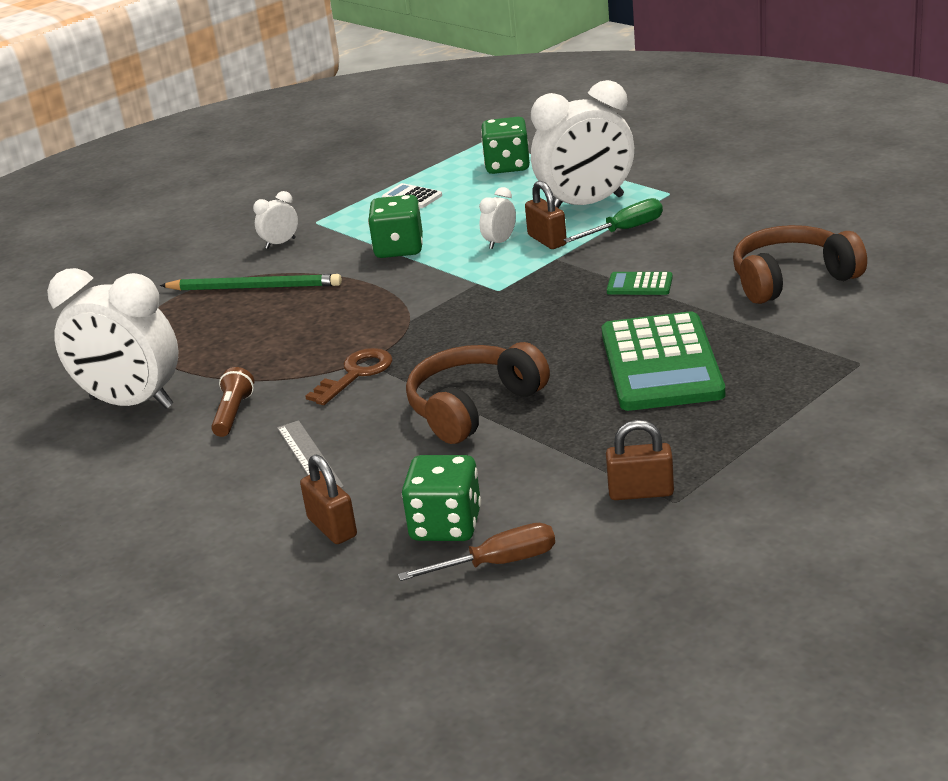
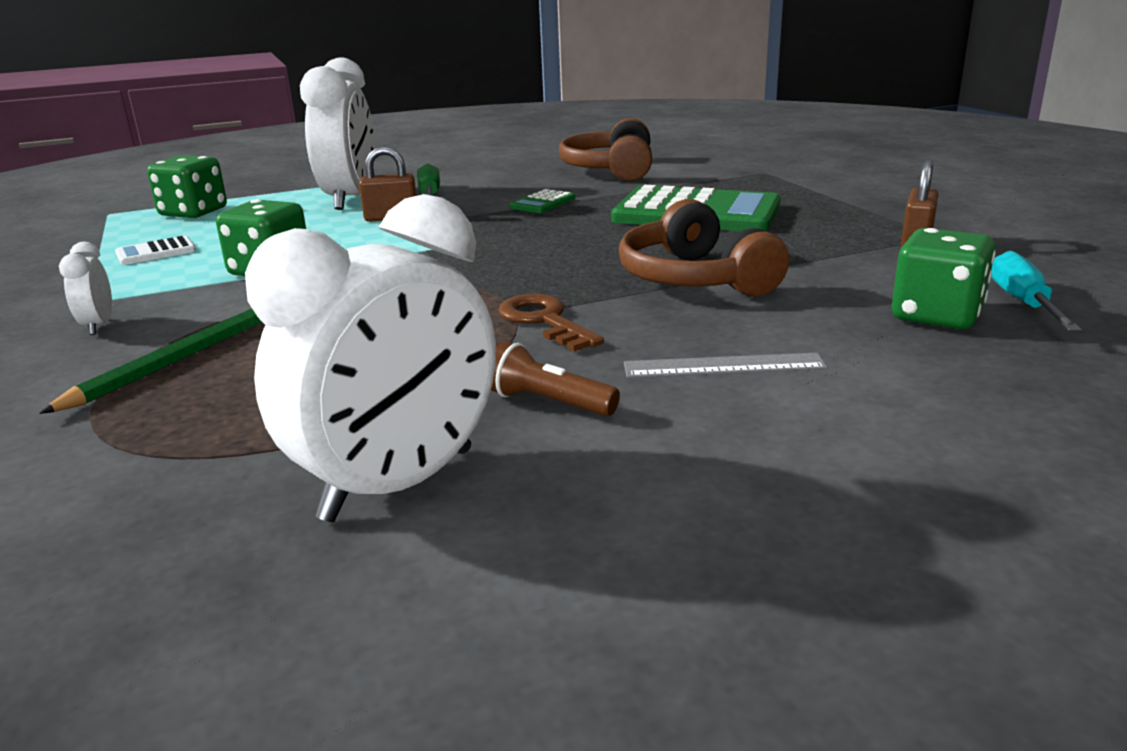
camera: 70 degrees left, 5 degrees down
(332, 527) = (911, 370): brown padlock -> none
(498, 563) = (1023, 303): brown screwdriver -> turquoise screwdriver
(500, 242) = (355, 232): white clock -> none

